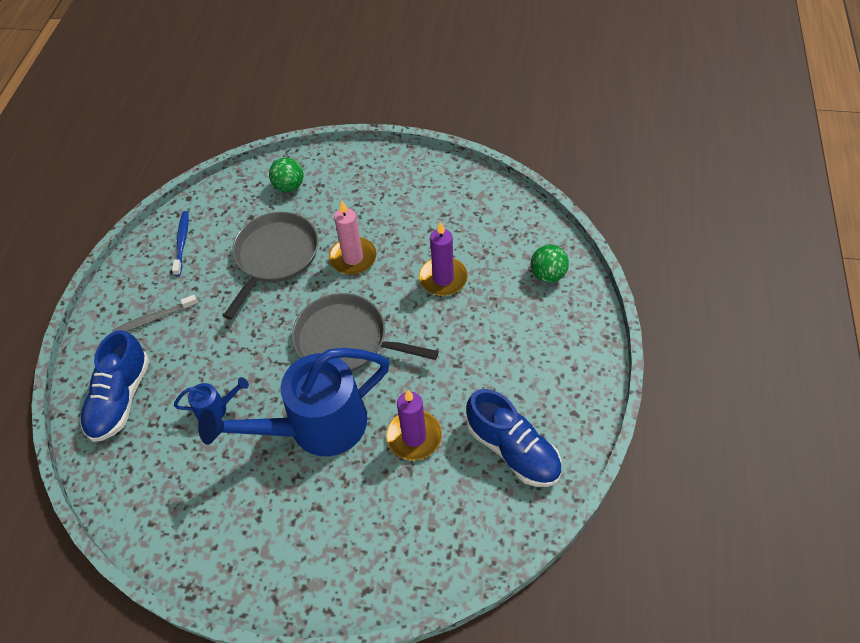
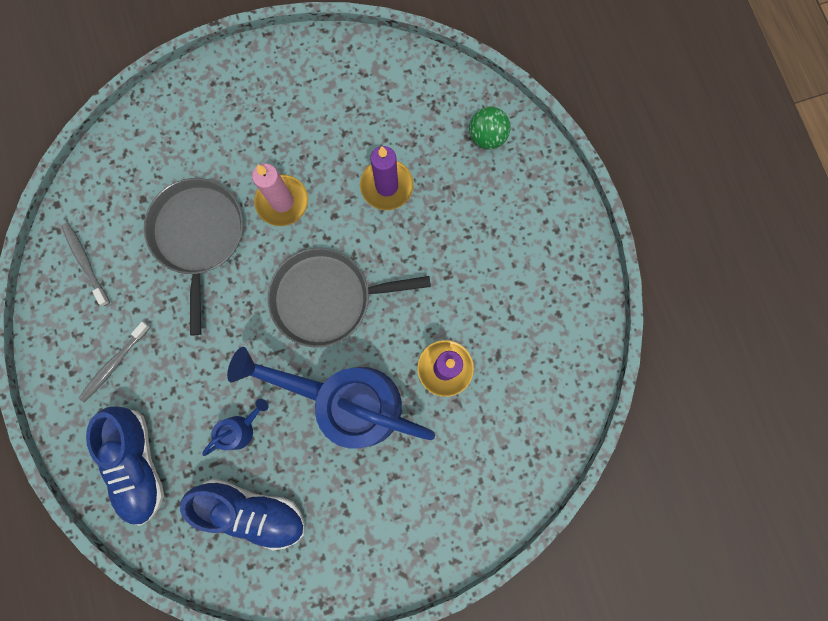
camera: 30 degrees left, 25 degrees up
(182, 242) = (86, 263): blue toothbrush -> grey toothbrush
(289, 186) = (162, 142): green ball -> none
(316, 426) = (349, 401): blue watering can -> blue watering can turned 75 degrees clockwise
(512, 449) = (539, 339): blue shoe -> blue shoe (252, 510)

